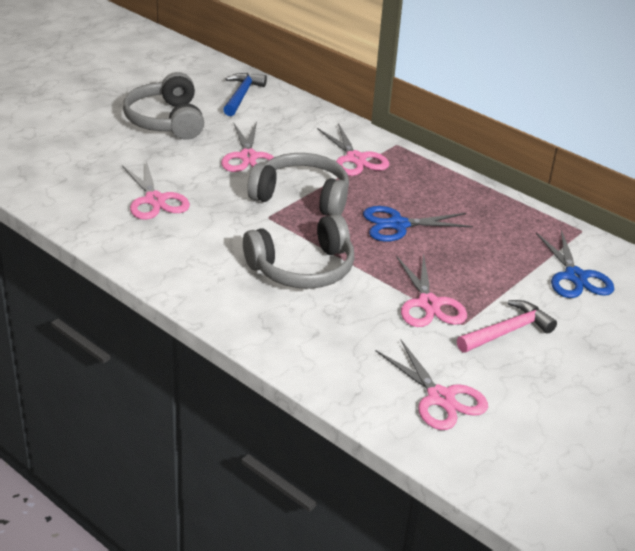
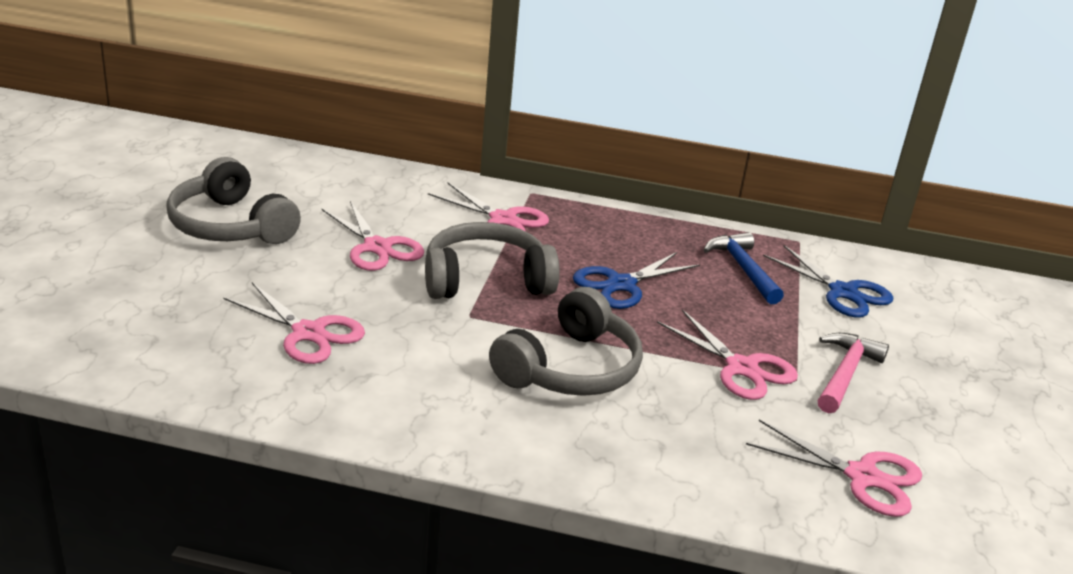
camera: 30 degrees left, 5 degrees down
(241, 95) = (299, 174): blue hammer -> blue hammer (743, 269)

